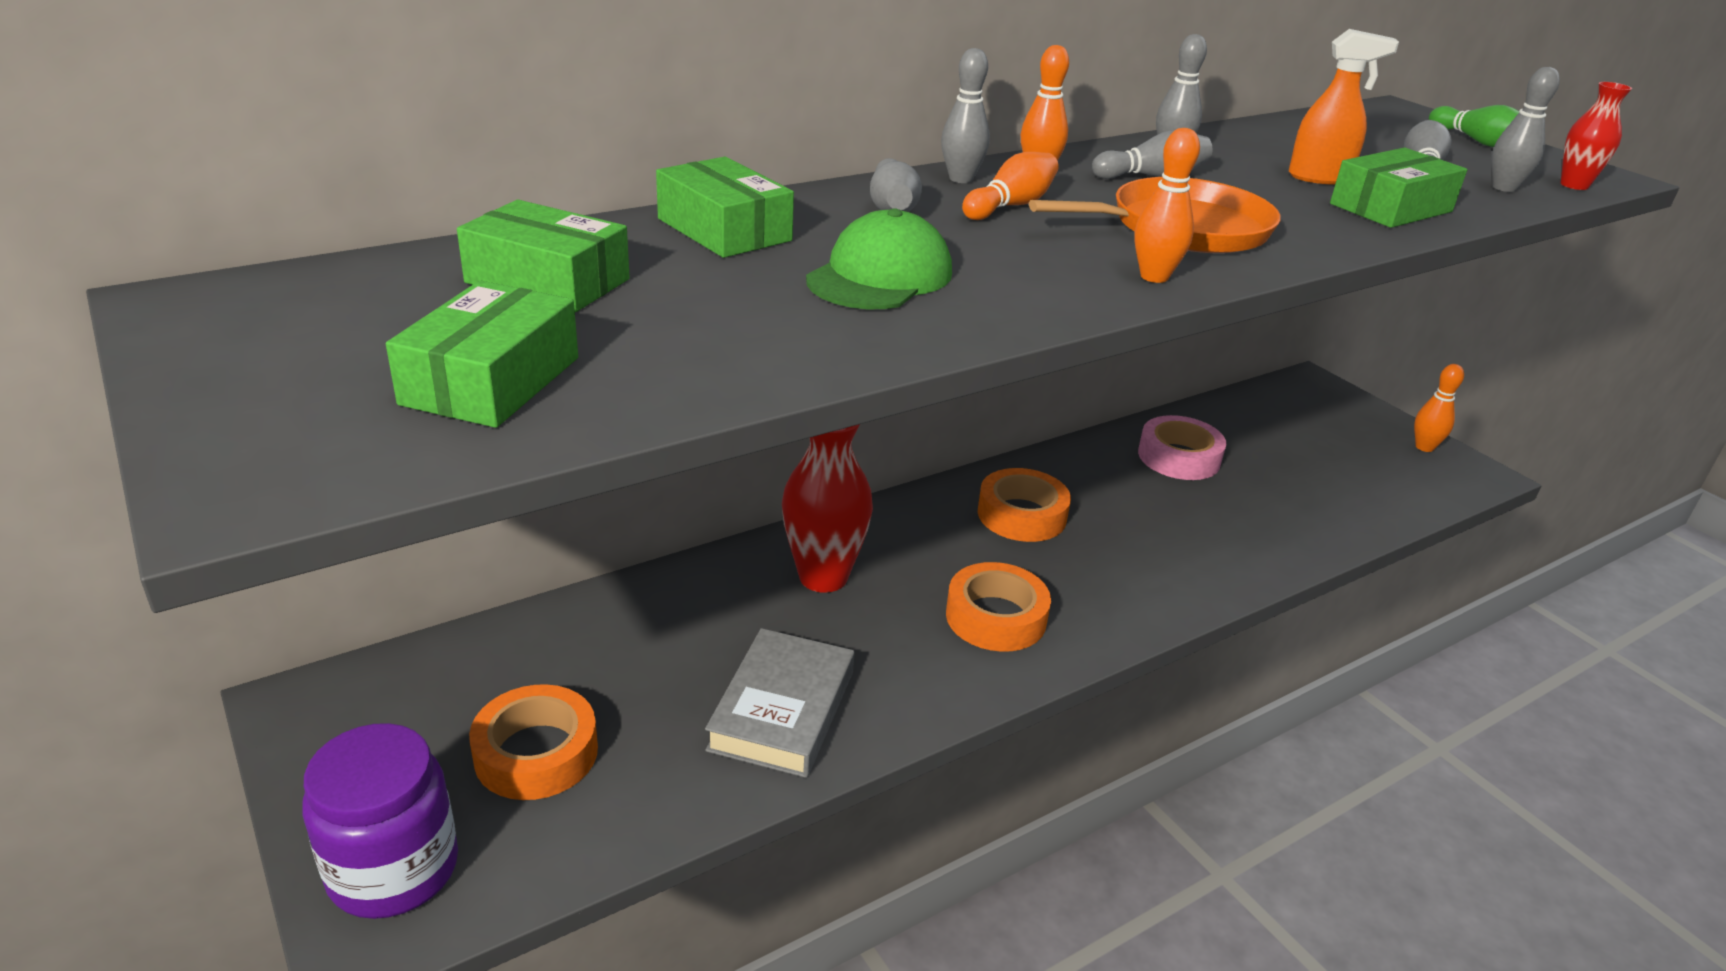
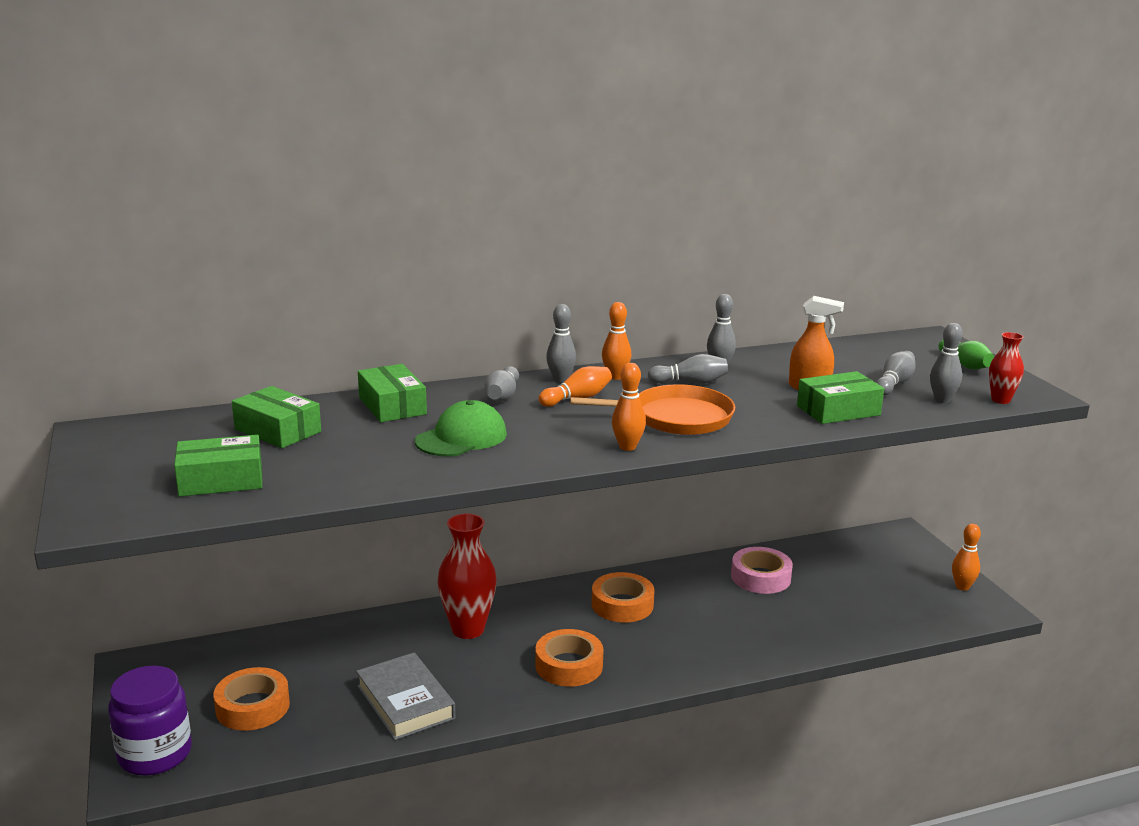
camera: 15 degrees right, 10 degrees down
(491, 381) = (221, 480): green box -> green box turned 45 degrees clockwise
(782, 710) = (405, 702): grey book -> grey book turned 60 degrees counterclockwise

